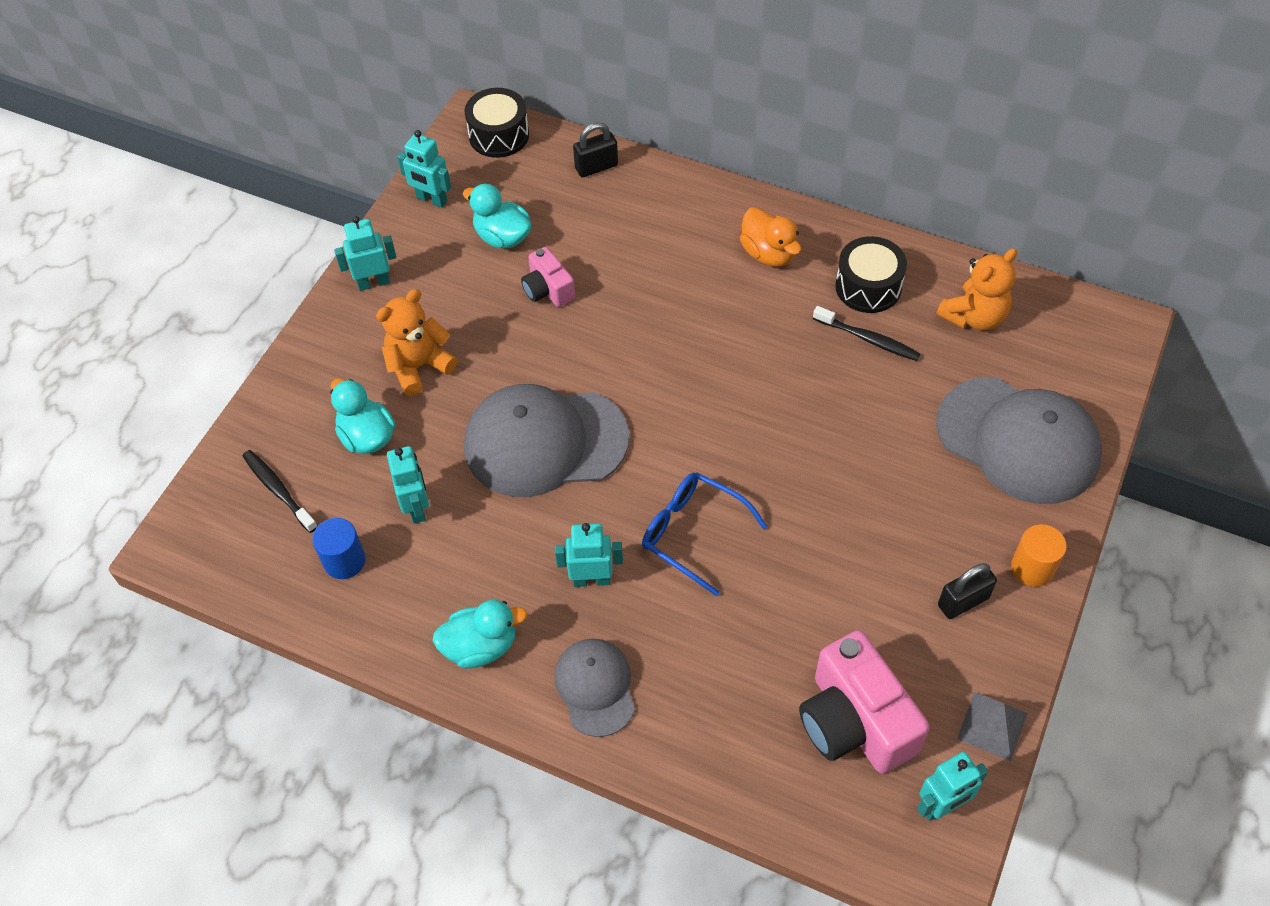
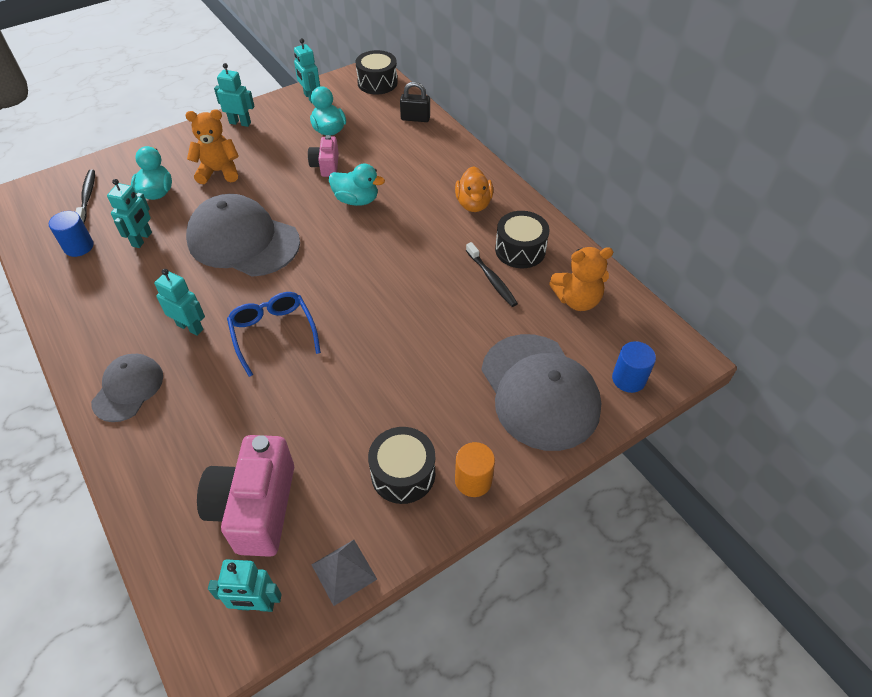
camera: 30 degrees right, 5 degrees down
(480, 646) = (94, 329): turquoise duck -> turquoise duck (356, 200)
(963, 601) = (403, 474): black padlock -> black drum
(1089, 379) = (628, 379): none -> blue cylinder

